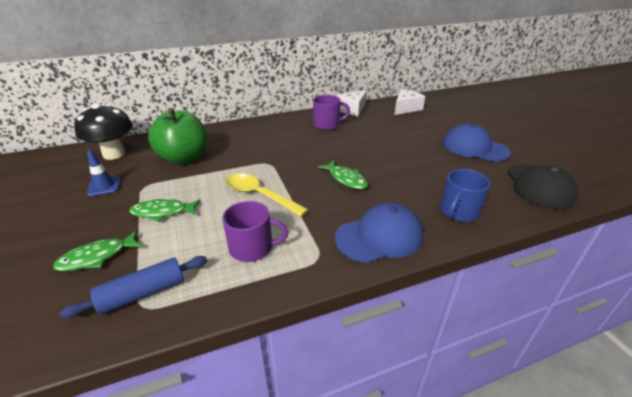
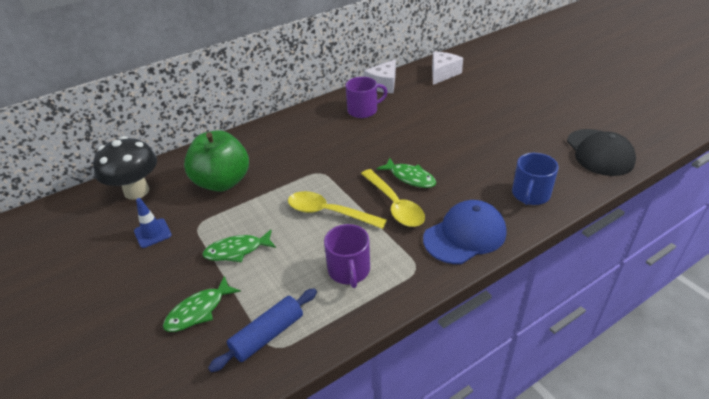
camera: 10 degrees left, 5 degrees up
(252, 248) = (349, 270): purple mug -> purple mug turned 90 degrees clockwise
(322, 199) = (395, 205): none -> yellow spoon
(474, 148) = (528, 116): blue cap -> none

